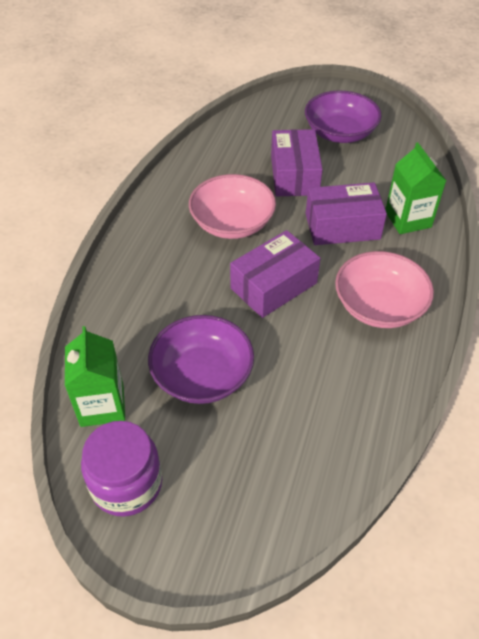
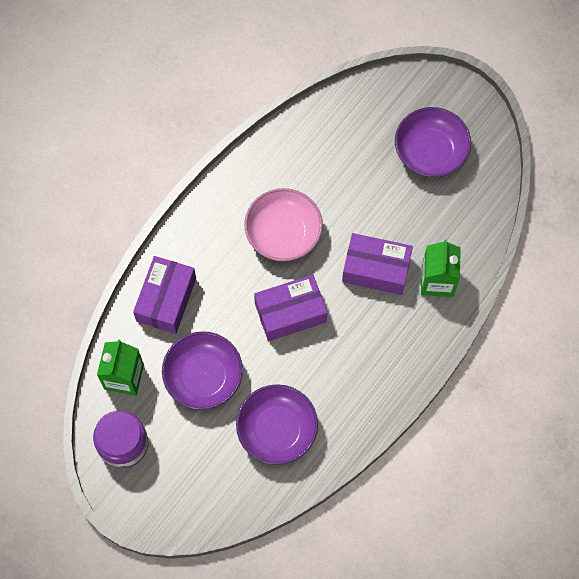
camera: 20 degrees right, 20 degrees up
(294, 175) = (361, 193): purple box -> purple box (166, 299)
(317, 403) = (277, 429): none -> purple bowl
(379, 306) = (365, 361): pink bowl -> none

